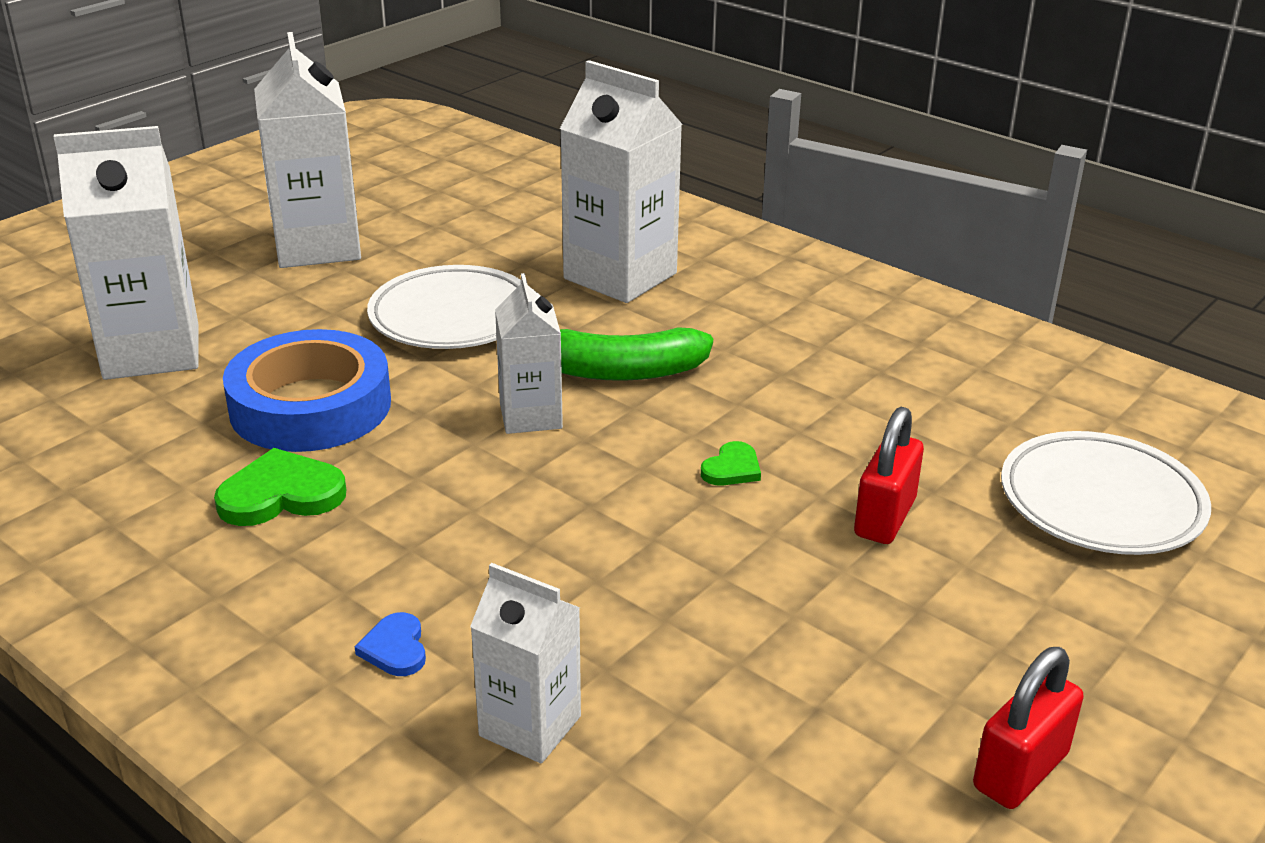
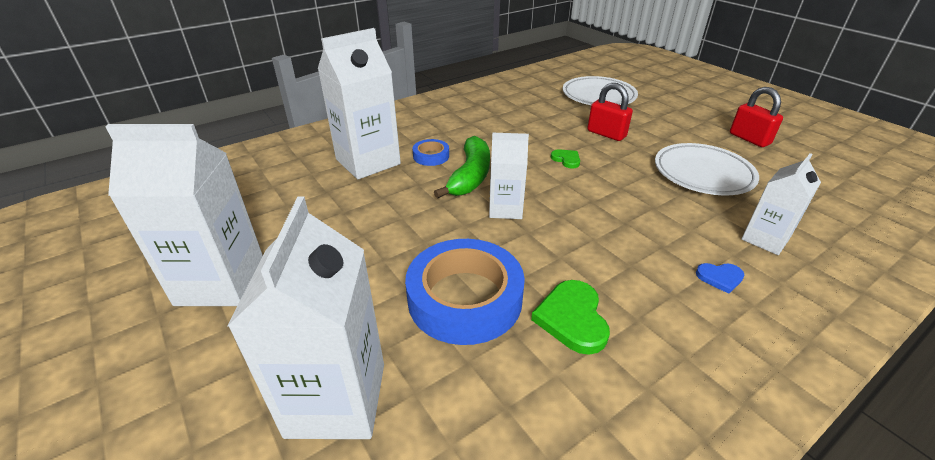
camera: 75 degrees left, 5 degrees up
(452, 317) = (377, 225): white plate -> white plate (703, 174)
(667, 326) = (431, 156): none -> blue tape

